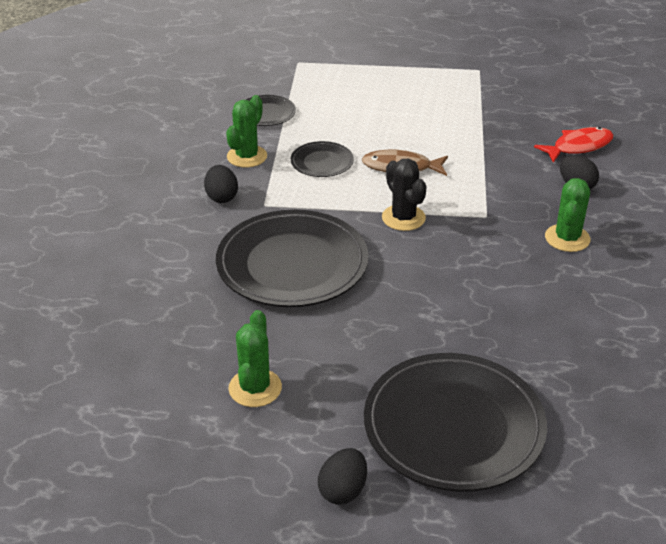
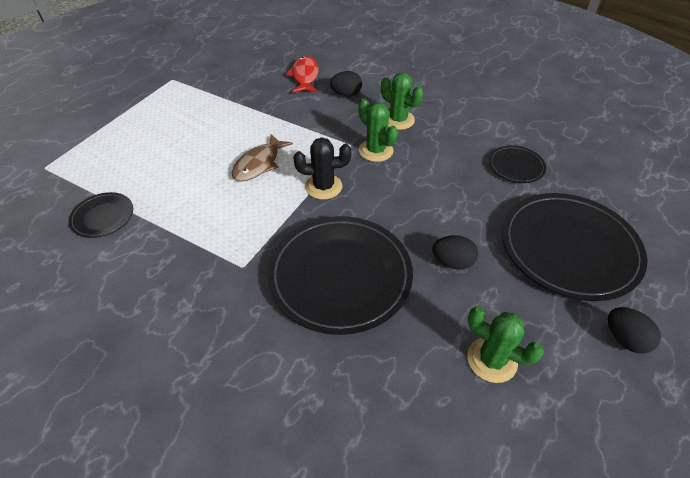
camera: 65 degrees left, 10 degrees up
(221, 197) = (206, 295): black egg -> black egg (452, 262)
(247, 156) = (158, 254): green cactus -> green cactus (375, 150)
(322, 162) = (212, 206): black plate -> black plate (516, 166)

